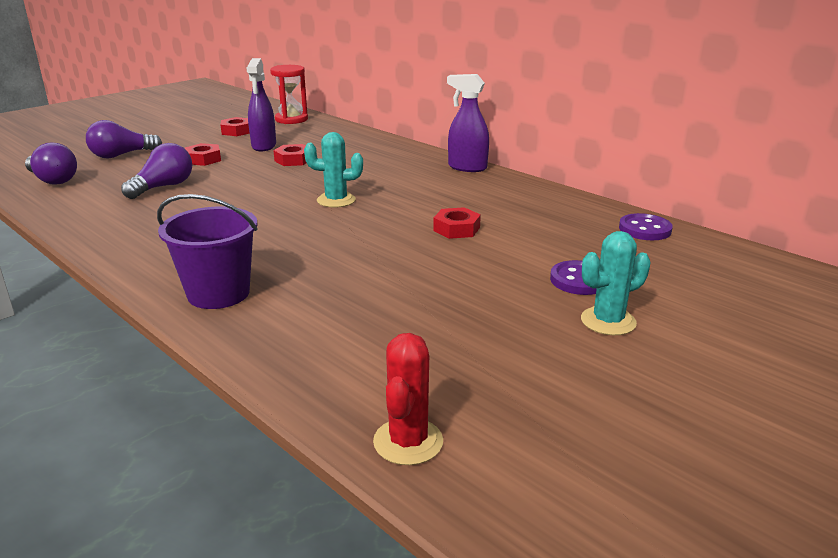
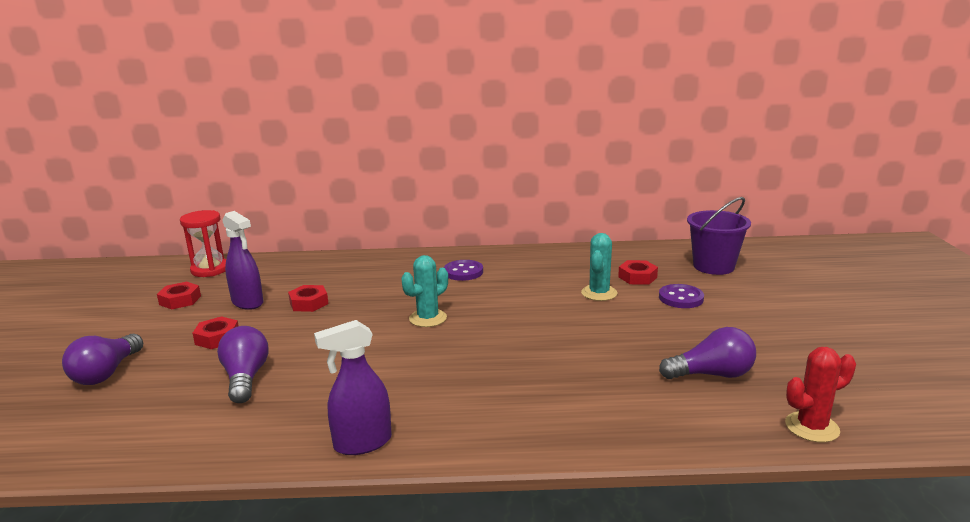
camera: 45 degrees left, 5 degrees down
(53, 180) = (89, 432): purple light bulb -> purple light bulb (711, 374)
(218, 293) = (521, 424): purple bucket -> purple bucket (713, 266)
(408, 442) = (812, 427): red cactus -> red cactus turned 75 degrees counterclockwise
(456, 229) = (553, 300): red nut -> red nut (637, 277)
(467, 167) = (457, 255): purple spray bottle -> purple spray bottle (362, 443)
(608, 321) = (739, 313): turquoise cactus -> turquoise cactus (599, 293)
(644, 229) = (642, 253): purple button -> purple button (463, 272)

